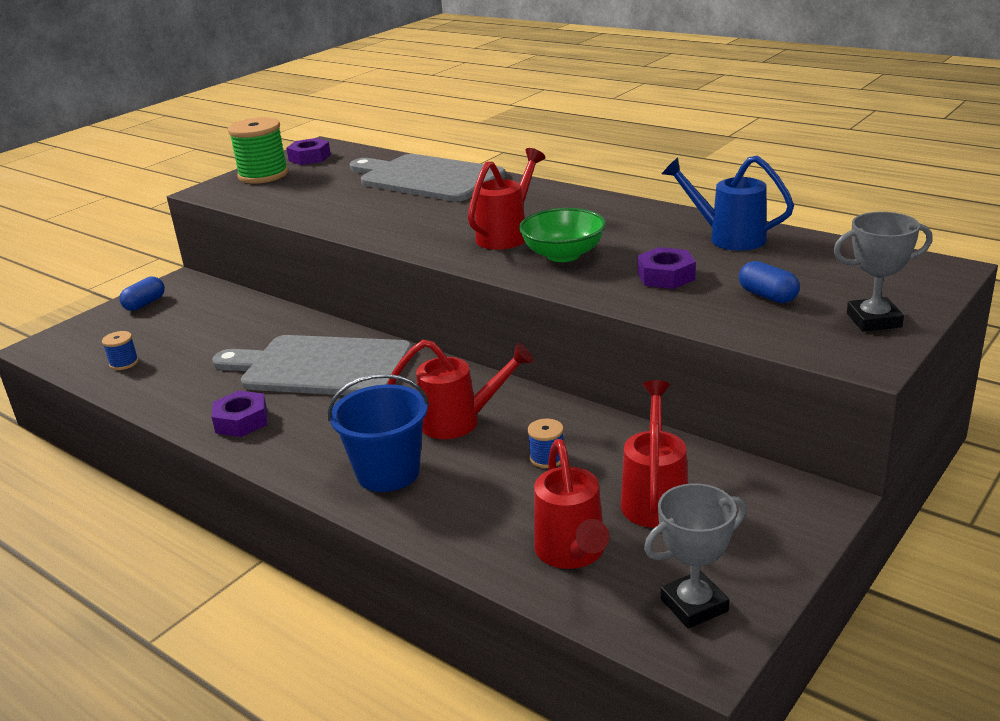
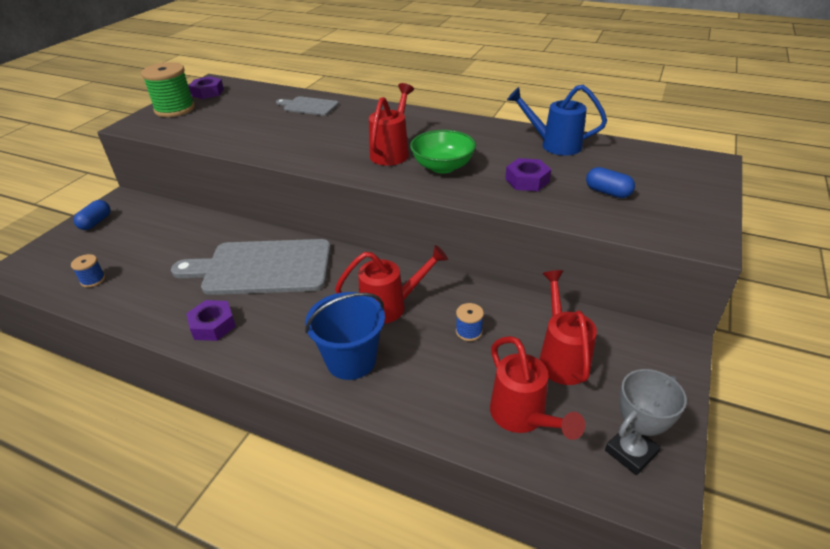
camera: 15 degrees left, 10 degrees up
(427, 178) = (309, 106): grey cutting board -> grey cutting board, size x0.50
(873, 320) = (690, 207): grey trophy -> none

